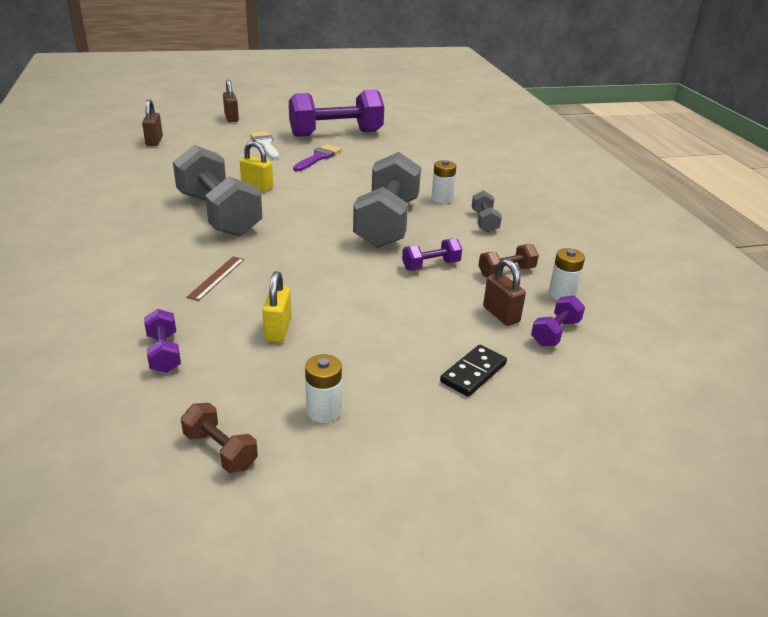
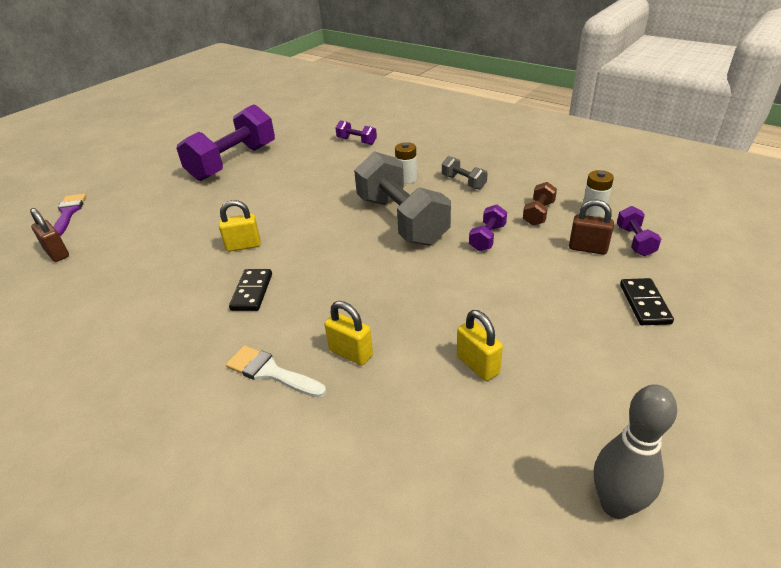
camera: 35 degrees left, 5 degrees up
(164, 353) = (428, 457): purple dumbbell -> purple dumbbell (357, 141)
(216, 278) = (351, 353): brown ruler -> yellow padlock
(218, 214) = (252, 292): grey dumbbell -> black domino
(220, 450) = (615, 505): brown dumbbell -> grey bowling pin
(231, 118) = (105, 191): brown padlock -> none
(265, 144) = (184, 202): white brush -> white brush (270, 372)
(318, 157) = (253, 191): purple brush -> purple brush (68, 213)
(323, 411) = (618, 407): white battery -> none

